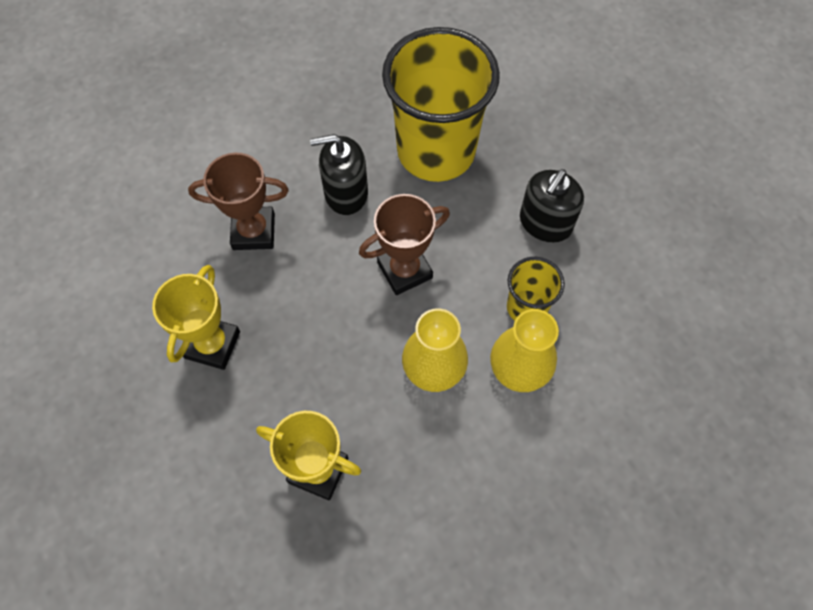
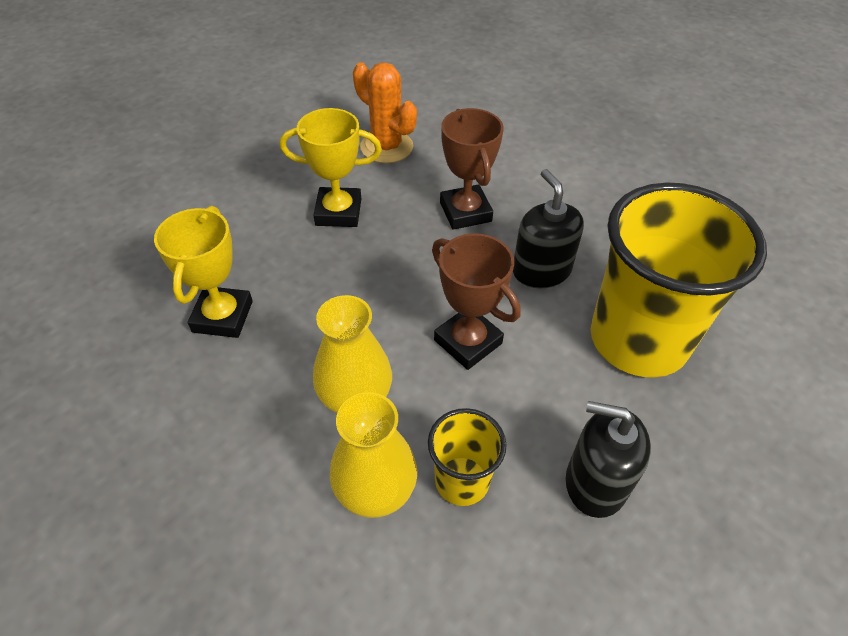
camera: 75 degrees right, 15 degrees down
(128, 279) = (386, 147): none -> orange cactus

